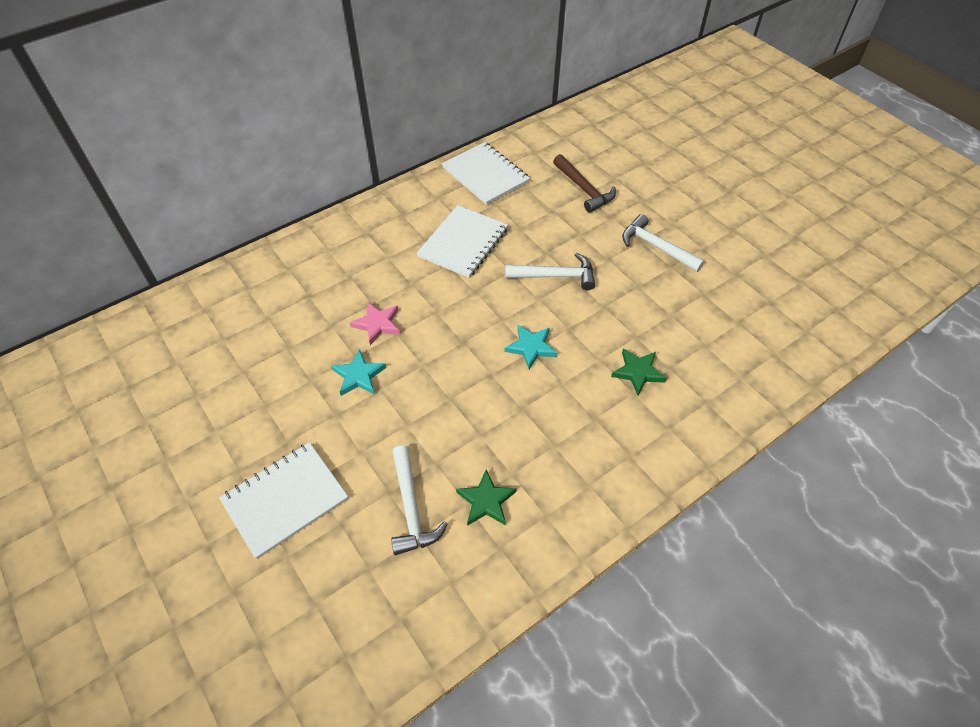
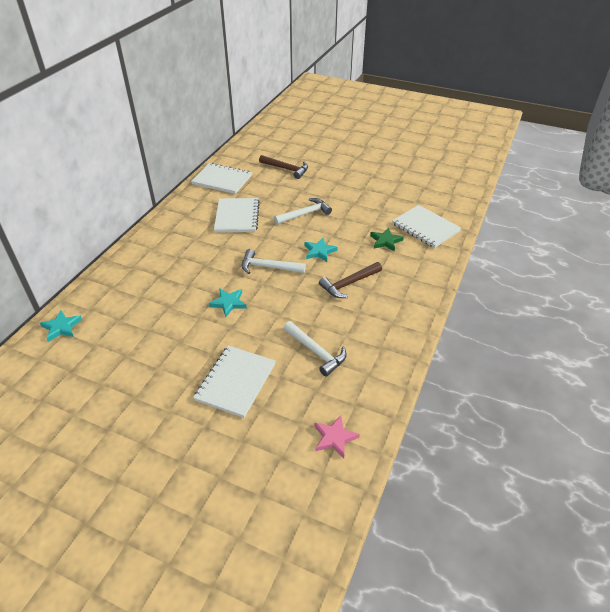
camera: 30 degrees left, 10 degrees down
(160, 320) = (61, 327): none -> turquoise star
(377, 324) = (218, 274): pink star -> pink star (334, 438)
(486, 501) = (355, 330): green star -> none
(532, 420) = (348, 284): none -> brown hammer
(656, 247) = (348, 183): white hammer -> white hammer (268, 267)
(717, 375) = (425, 227): none -> white notebook

